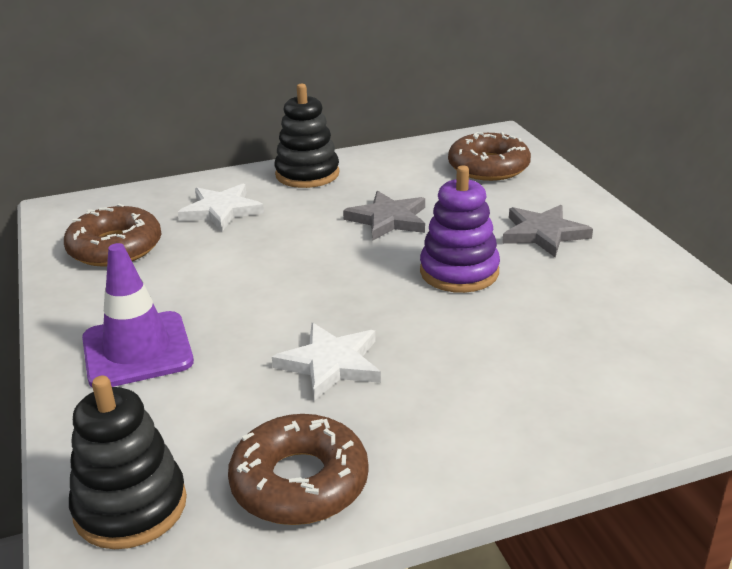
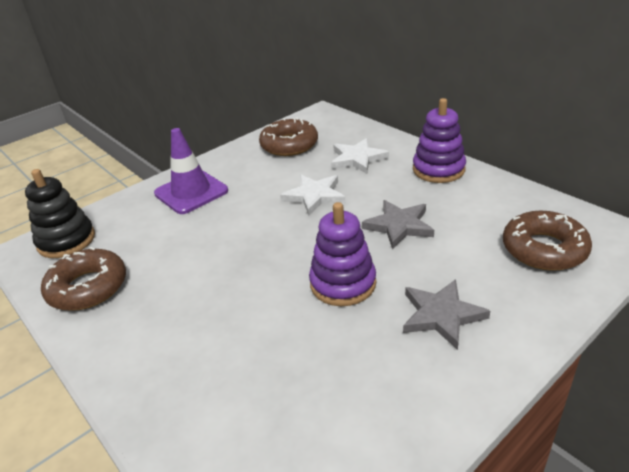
camera: 70 degrees right, 5 degrees up
(307, 174) = (438, 169): black stacking toy -> purple stacking toy
(330, 364) = (200, 261): white star -> white star (314, 196)

